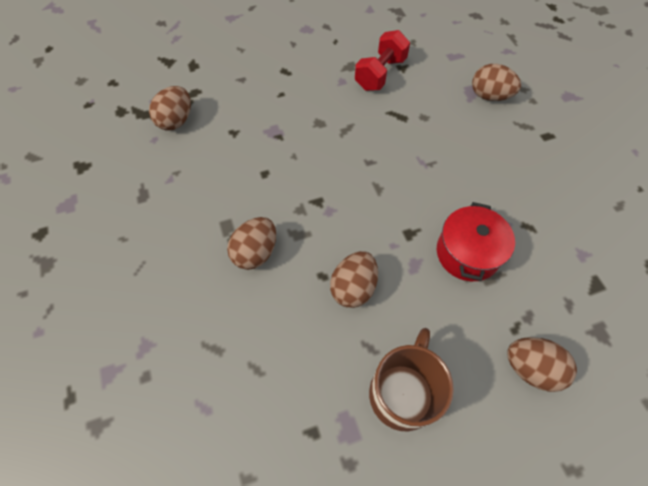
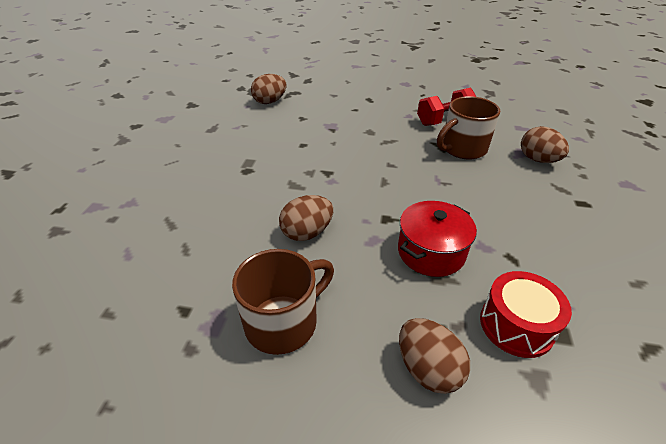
camera: 30 degrees right, 20 degrees down
(255, 252) = (253, 183): brown egg -> none
(420, 109) = (462, 149): none -> brown mug
(565, 293) = (516, 325): none -> red drum

